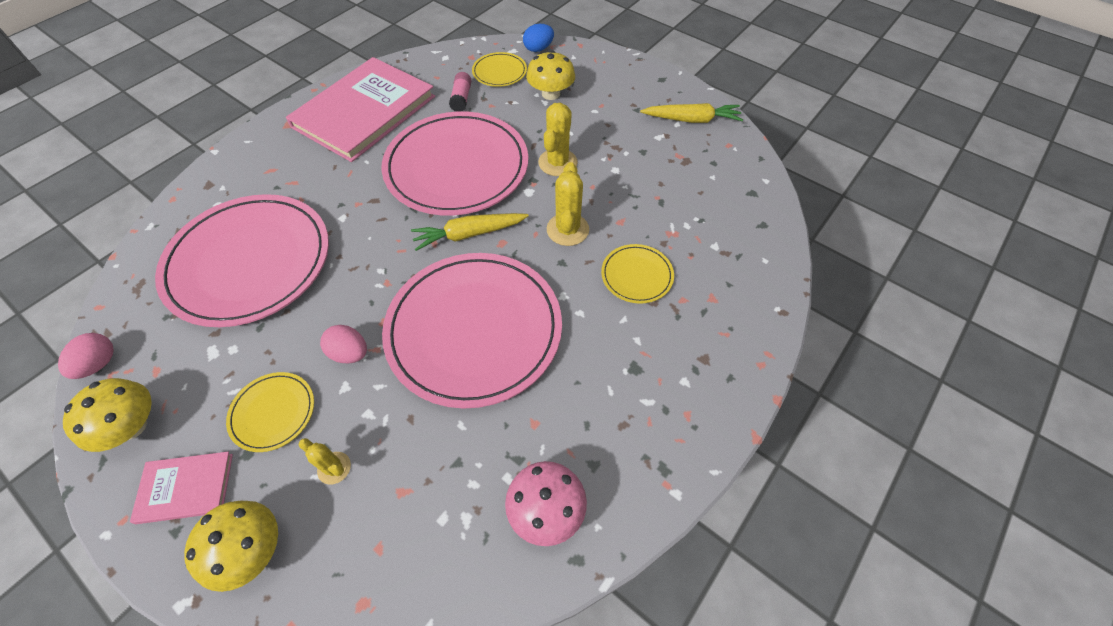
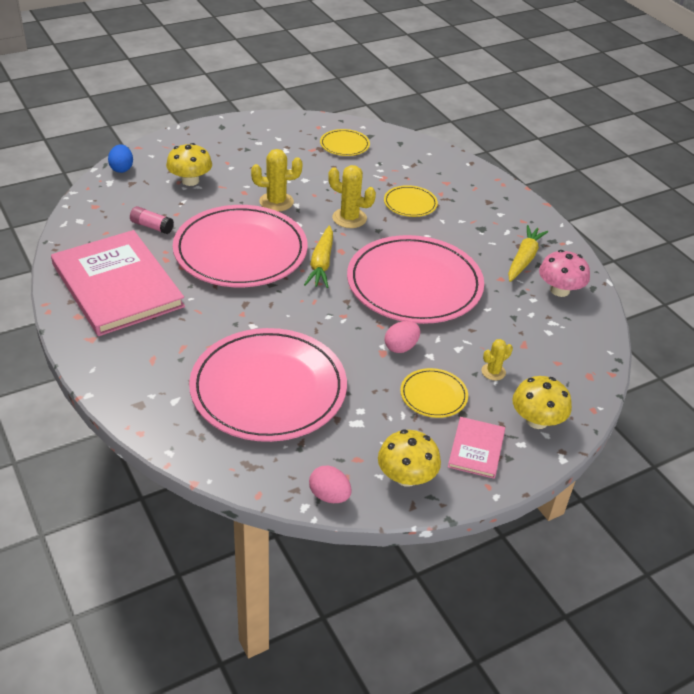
camera: 70 degrees left, 15 degrees down
(499, 72) = (134, 197): yellow plate -> yellow plate (344, 145)
(557, 163) = (276, 202): yellow cactus -> yellow cactus turned 45 degrees counterclockwise
(691, 120) = (280, 131): yellow carrot -> yellow carrot (524, 259)

